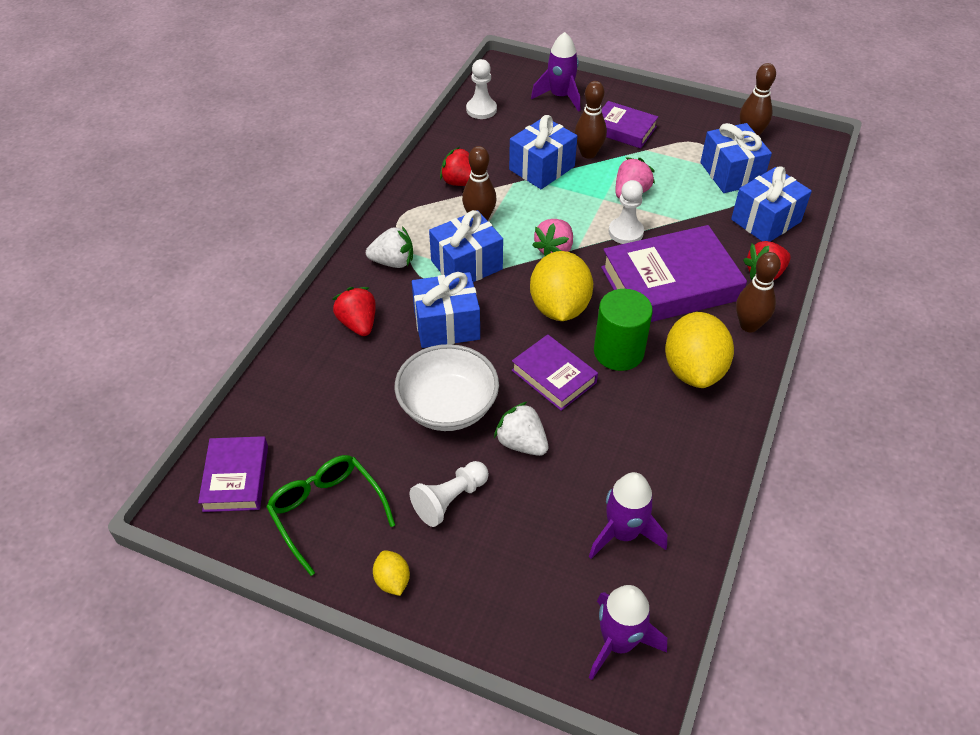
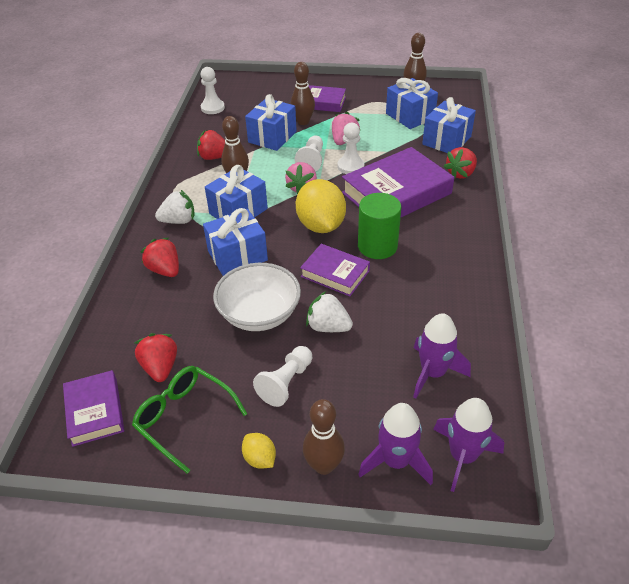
camera: 15 degrees left, 5 degrees down
(318, 444) = (160, 367): none -> red strawberry
(560, 96) = (268, 90): purple rocket -> purple rocket (396, 461)
(579, 213) = (311, 161): none -> white pawn
(693, 370) = (437, 246): yellow lemon -> none
(749, 325) = (464, 209): brown bowling pin -> brown bowling pin (324, 465)

